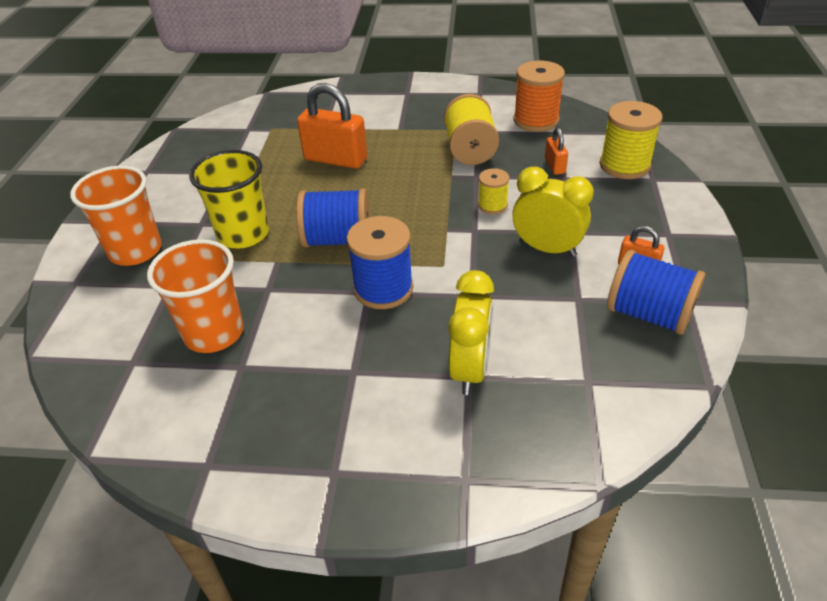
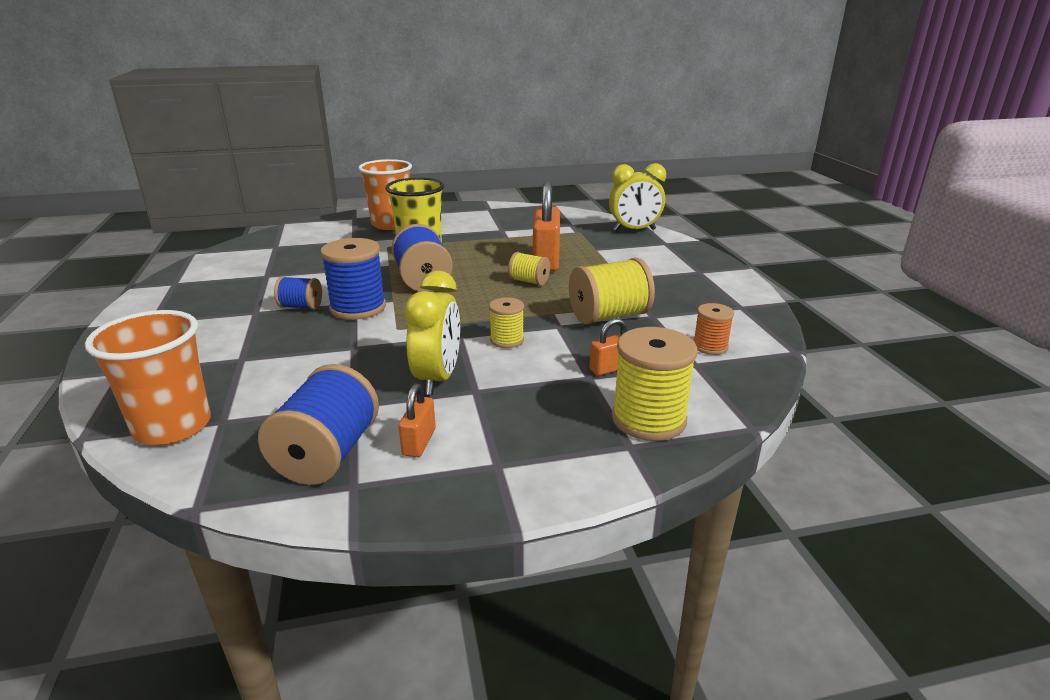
camera: 70 degrees right, 15 degrees down
(214, 333) = (302, 261): orange cup -> orange cup (173, 426)
(358, 332) = (301, 306): none -> blue spool
(379, 176) = (529, 281): none -> yellow spool
(470, 369) = (249, 358): yellow clock -> yellow clock (634, 230)
(536, 120) = (710, 346): orange spool -> orange spool, size x0.56

